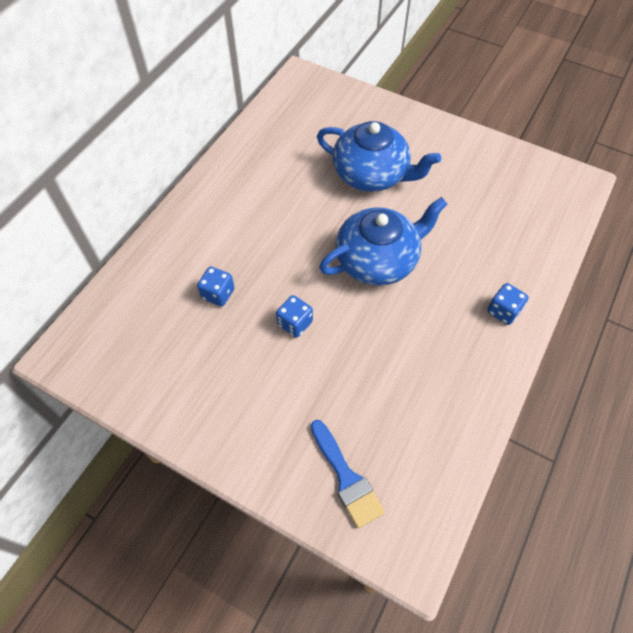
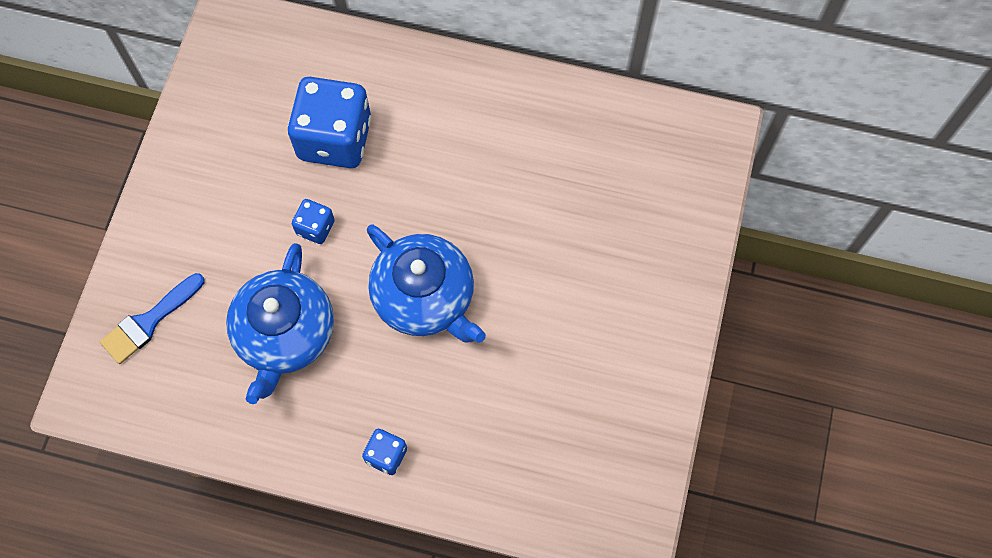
camera: 75 degrees right, 10 degrees up
(218, 294) = (335, 139): blue dice -> blue dice, size x2.15
(371, 174) = (561, 261): blue teapot -> blue teapot (285, 334)

